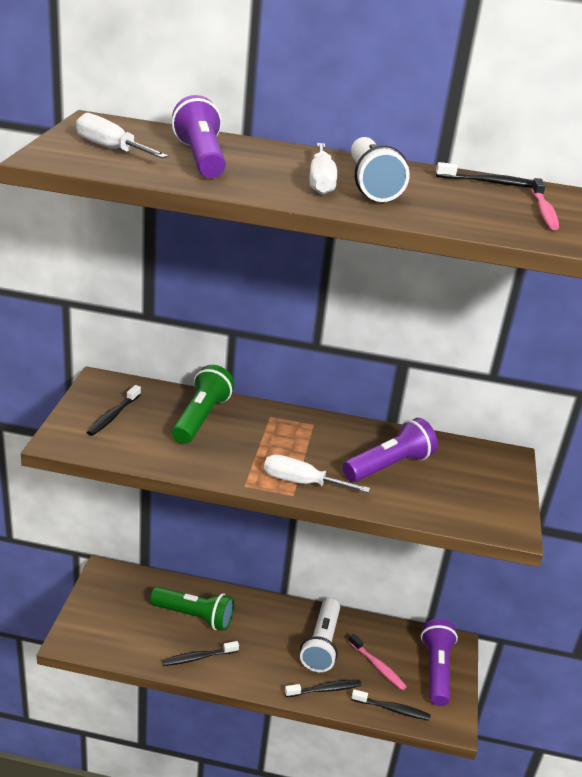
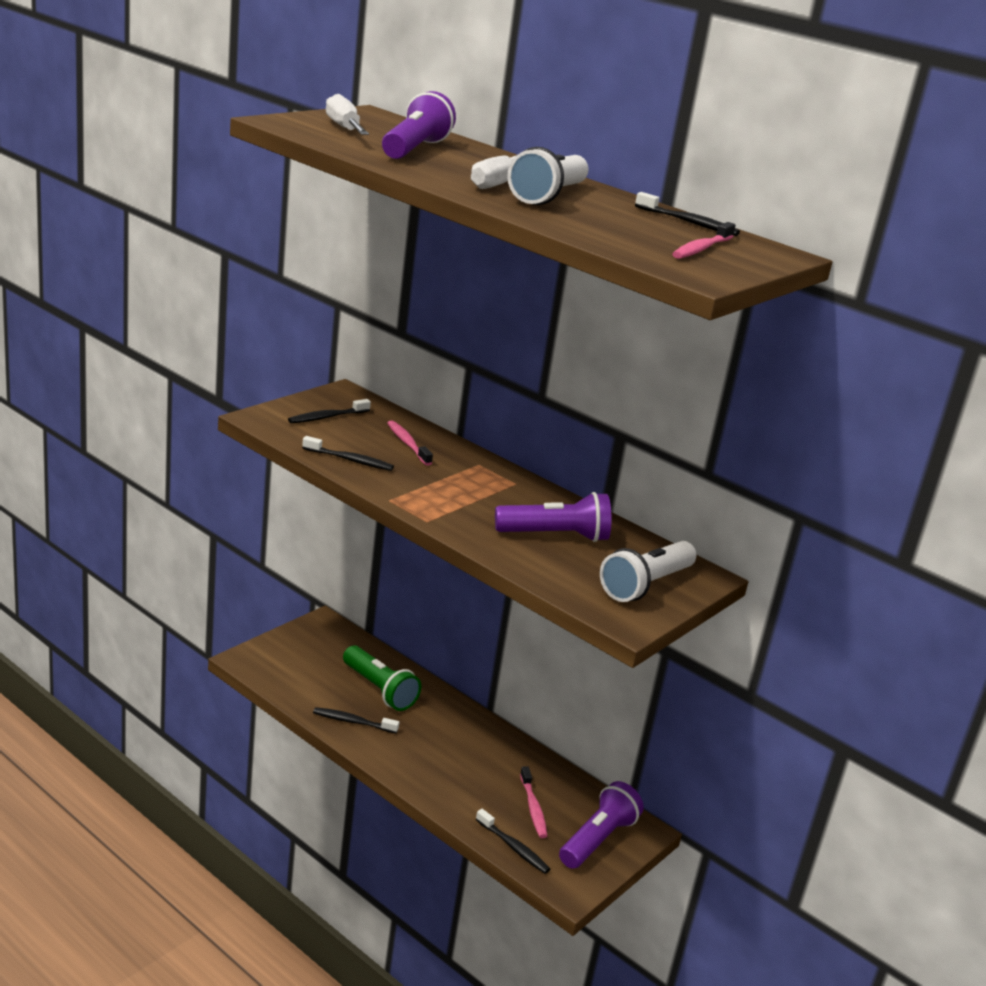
camera: 30 degrees right, 5 degrees down
(201, 418) = (407, 443): green flashlight -> pink toothbrush
(301, 482) = (447, 516): white screwdriver -> none
(321, 644) = (489, 765): white flashlight -> white flashlight (645, 585)
(325, 689) = (457, 800): black toothbrush -> black toothbrush (350, 460)

